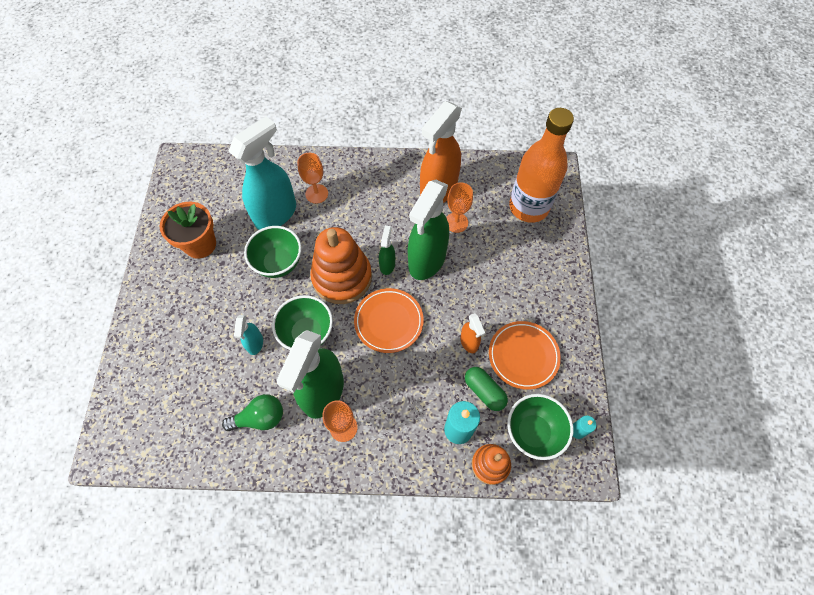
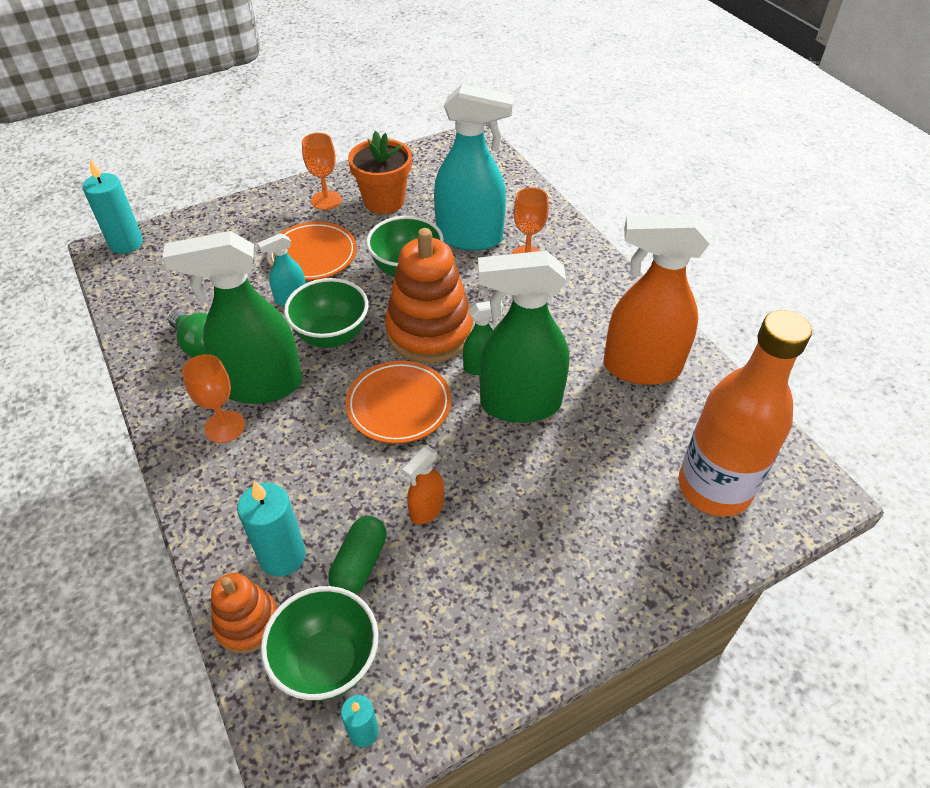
camera: 60 degrees right, 15 degrees down
(107, 436) = (126, 243): none -> turquoise candle
(456, 222) = (607, 410): orange goblet -> orange goblet (326, 200)
(523, 356) = (448, 592): orange plate -> orange plate (313, 255)

